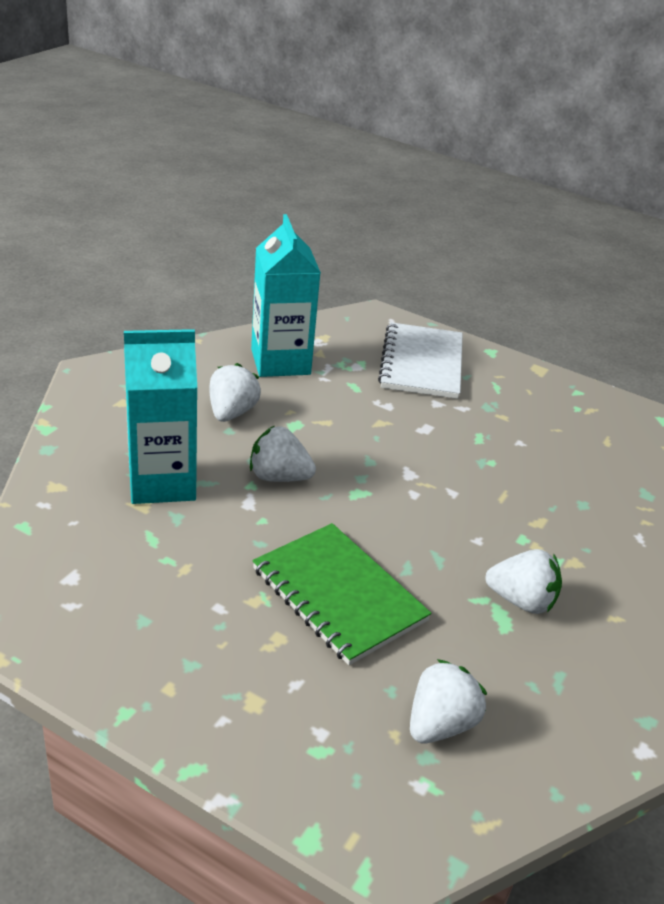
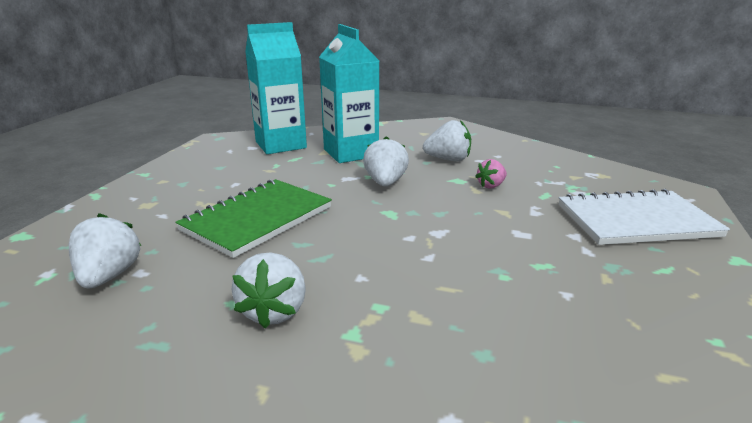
camera: 80 degrees right, 10 degrees down
(280, 362) = (538, 165): turquoise carton -> turquoise carton (281, 145)
(319, 409) = (491, 186): none -> pink strawberry
(440, 724) = (109, 276): white strawberry -> white strawberry turned 120 degrees counterclockwise

